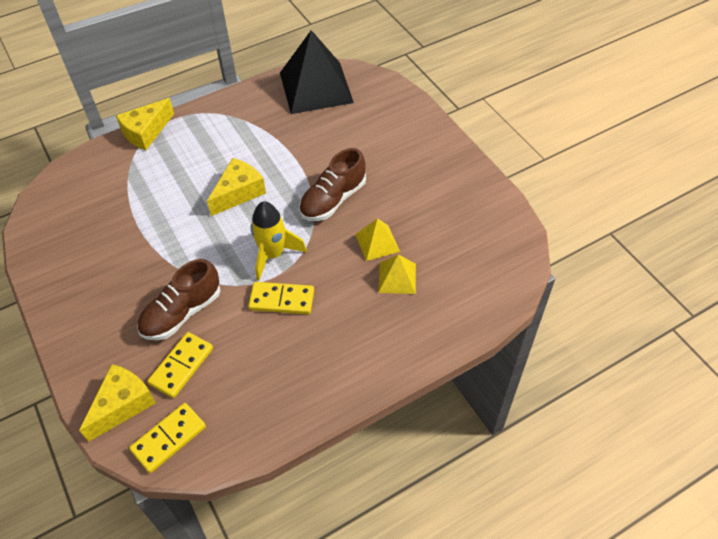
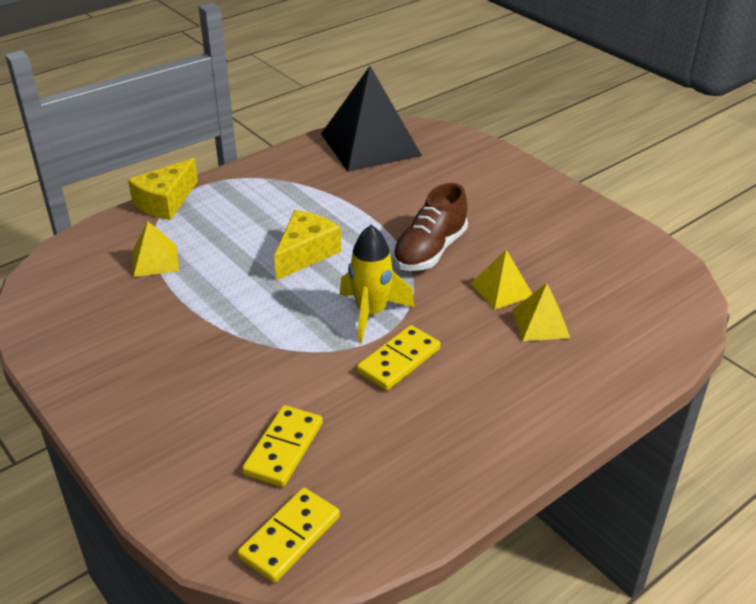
camera: 10 degrees left, 15 degrees down
(123, 405) = (212, 503): yellow cheese -> none
(127, 188) = (155, 260): none -> yellow pyramid
(182, 313) = (267, 387): brown shoe -> none
(282, 300) = (398, 360): yellow domino -> yellow domino turned 45 degrees counterclockwise

